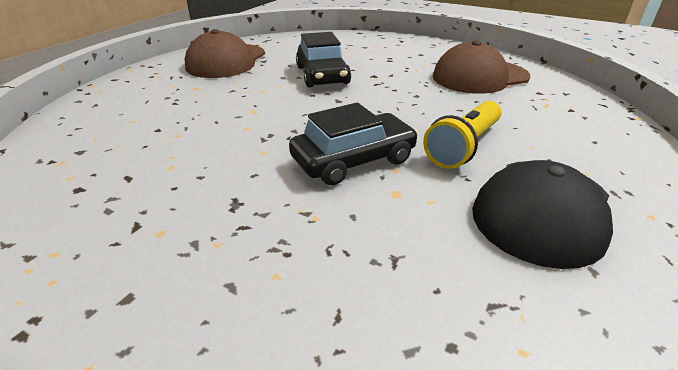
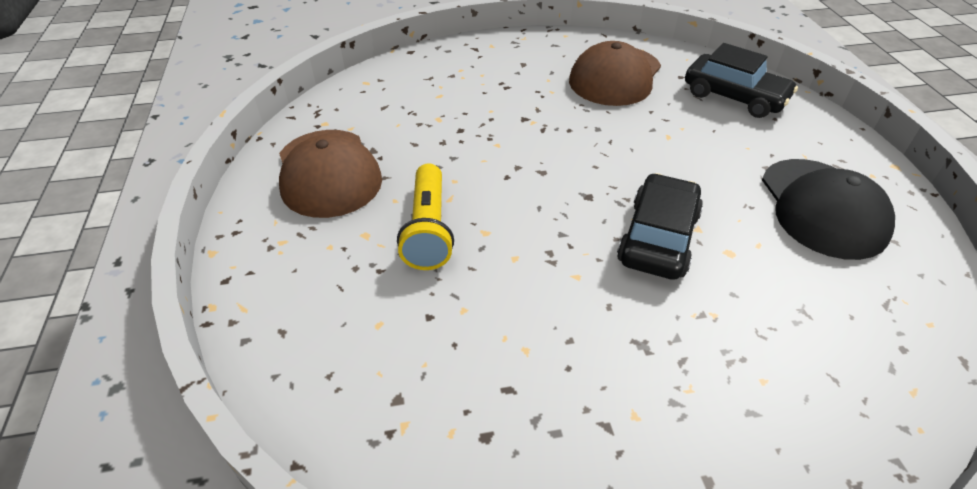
camera: 40 degrees left, 10 degrees up
(322, 75) = (475, 143): black car -> black car (734, 96)
(463, 146) = (709, 173): yellow flashlight -> yellow flashlight (428, 229)

